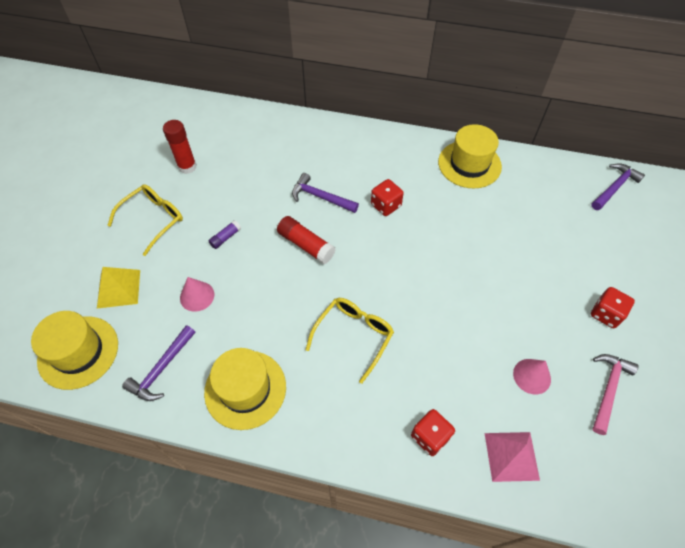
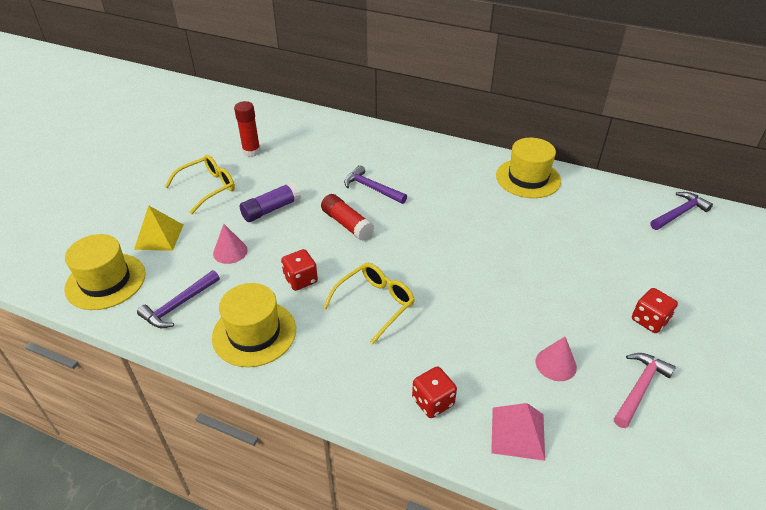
camera: 10 degrees right, 15 degrees down
(225, 238) = (271, 209): purple glue stick -> purple glue stick, size x1.78
(386, 205) = (434, 202): red dice -> red dice (300, 280)

